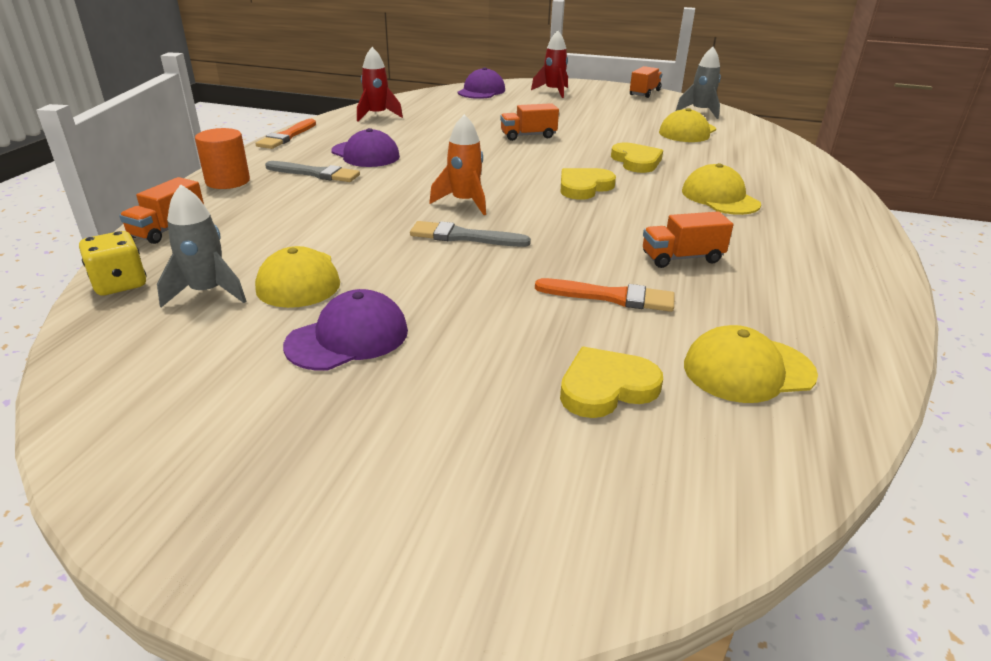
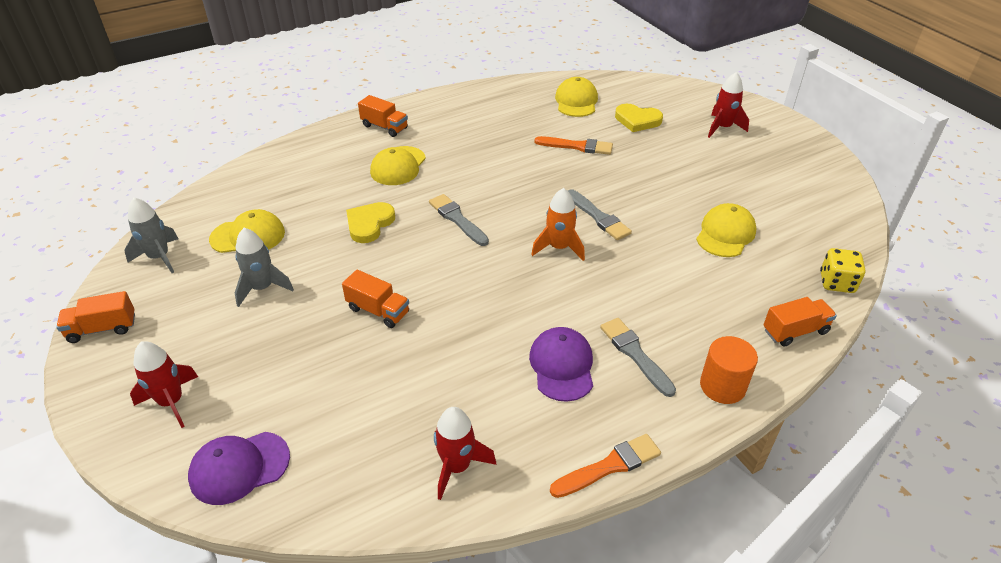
camera: 135 degrees left, 10 degrees up
(208, 292) = (783, 249): grey rocket -> grey rocket (262, 288)
(348, 338) = (722, 185): purple cap -> none
(444, 463) = (722, 128): none -> red rocket
(584, 187) = (457, 219): yellow heart -> grey brush
(611, 297) = (577, 146): orange brush -> orange brush turned 135 degrees clockwise
(682, 258) = (506, 146): orange truck -> orange truck (384, 127)
(748, 370) = (576, 101): yellow cap -> yellow cap turned 120 degrees counterclockwise

